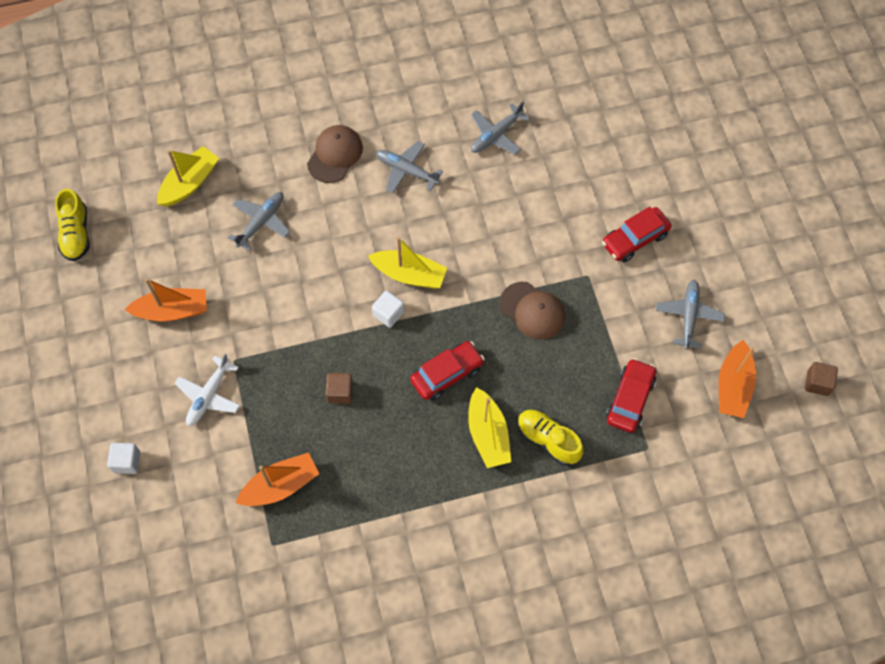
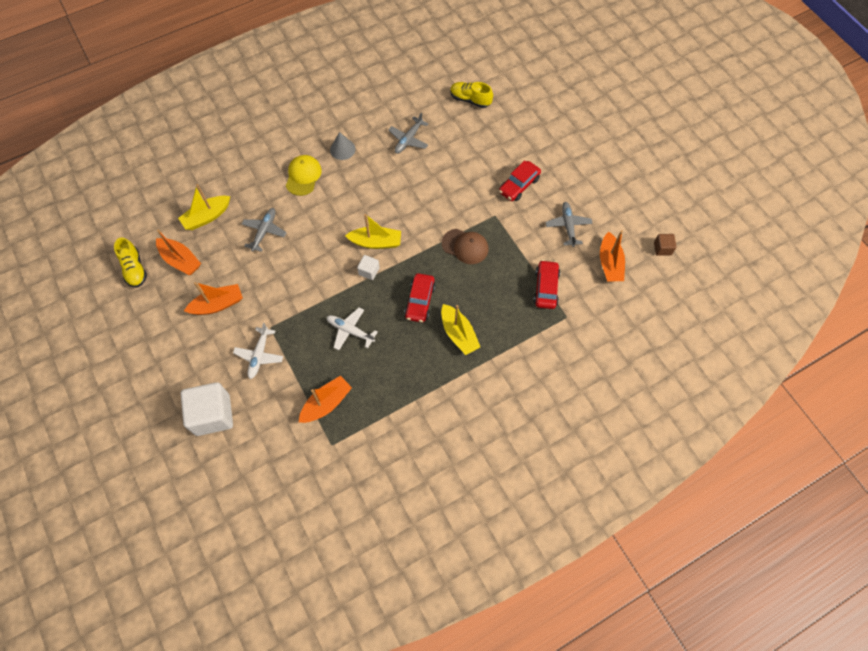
camera: 15 degrees left, 0 degrees up
(127, 462) = (213, 415): white cube -> white cube, size x2.14
(139, 236) = (180, 260): none -> orange boat
(190, 183) = (207, 217): yellow boat -> yellow boat turned 150 degrees counterclockwise
(335, 155) = (303, 176): brown cap -> yellow cap
(340, 392) = (350, 331): brown cube -> white plane
(399, 128) = (342, 149): none -> grey cone
(407, 171) = (355, 175): grey plane -> none
(447, 374) = (420, 301): red car -> red car turned 150 degrees clockwise
(547, 440) = (499, 328): yellow shoe -> yellow shoe (470, 100)

